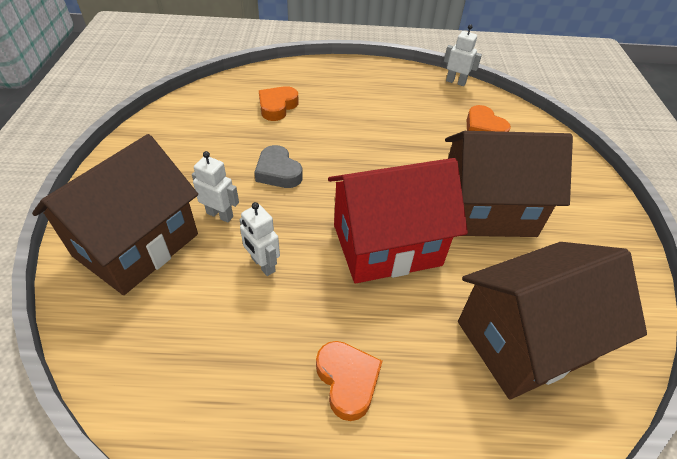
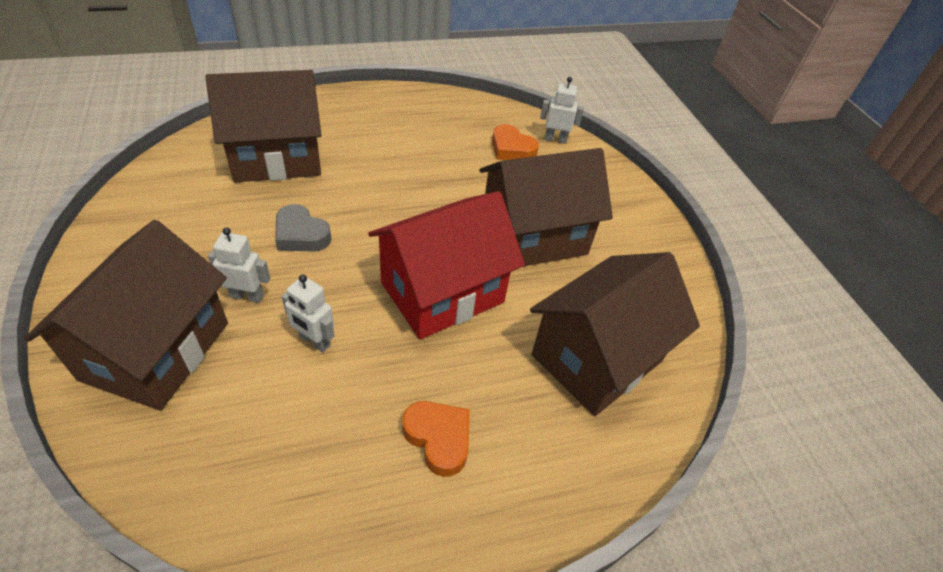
camera: 20 degrees left, 0 degrees up
(277, 107) = (277, 158): orange heart -> brown house
(455, 82) = (471, 100): white robot -> white robot (555, 139)

